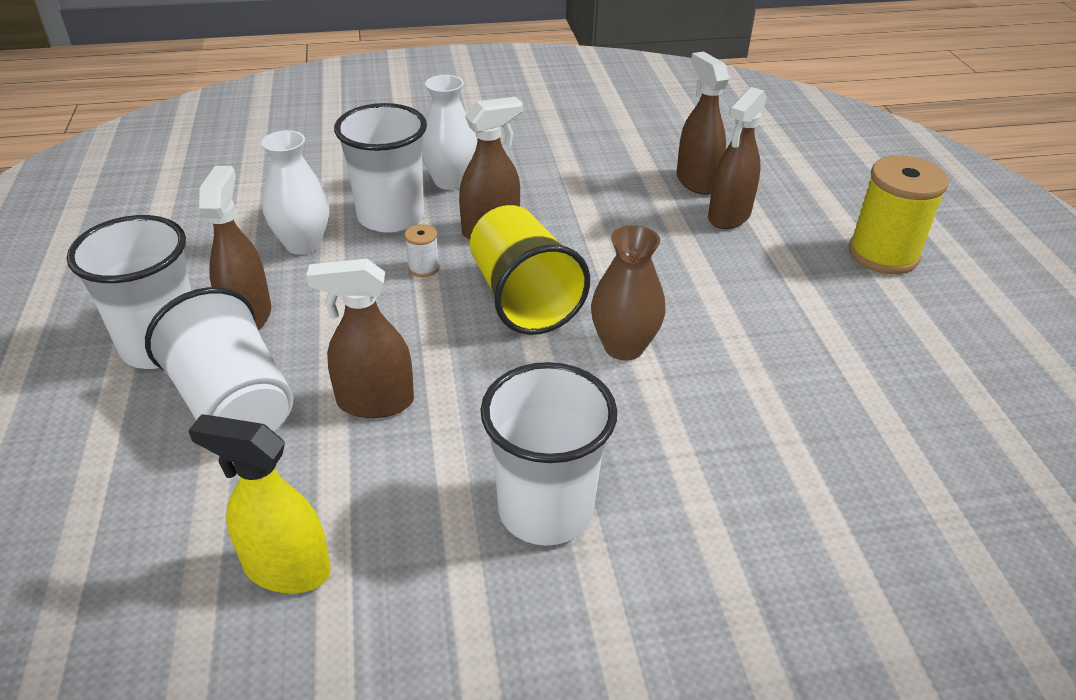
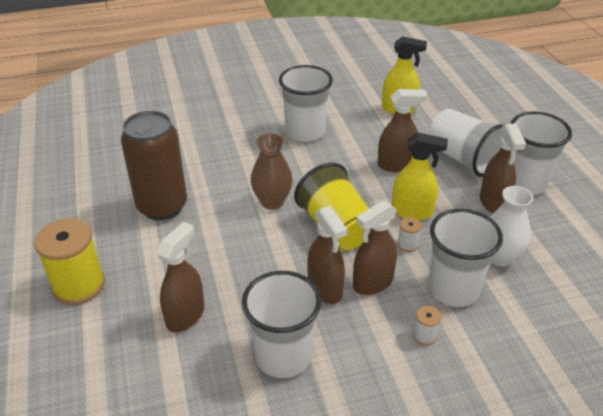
camera: 175 degrees right, 0 degrees up
(392, 312) = (412, 212): none -> yellow spray bottle
(450, 181) = (424, 336): white vase -> white spool
(611, 177) = (283, 356): none -> white cup
(696, 181) = (205, 358): brown spray bottle -> brown spray bottle (325, 289)
(815, 354) = (162, 206): none -> brown can

